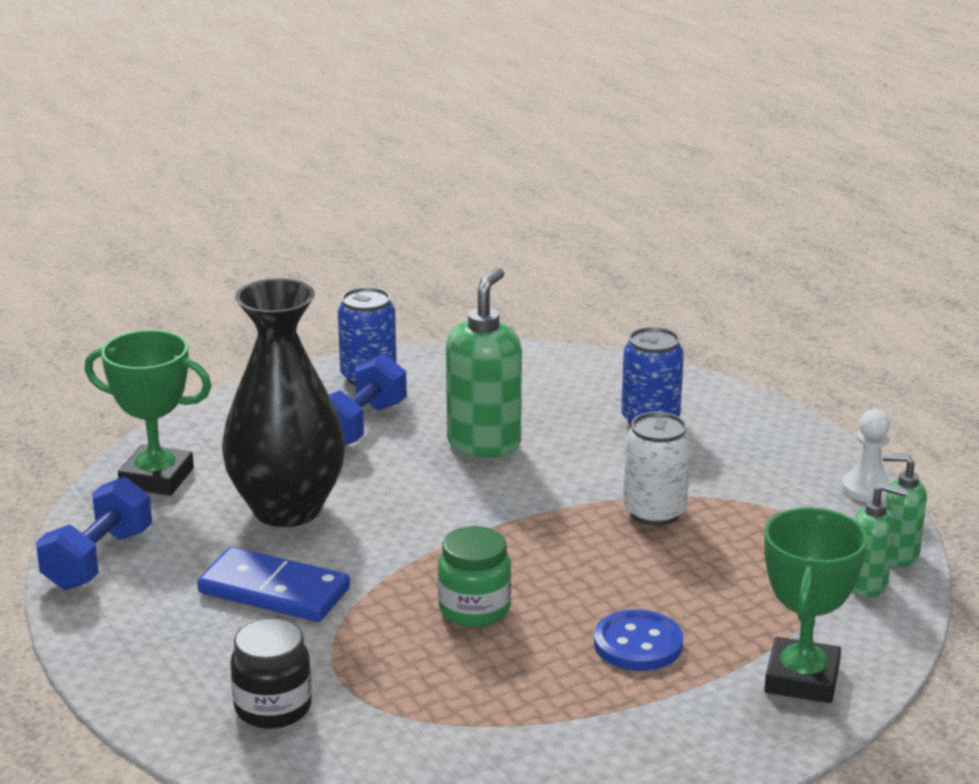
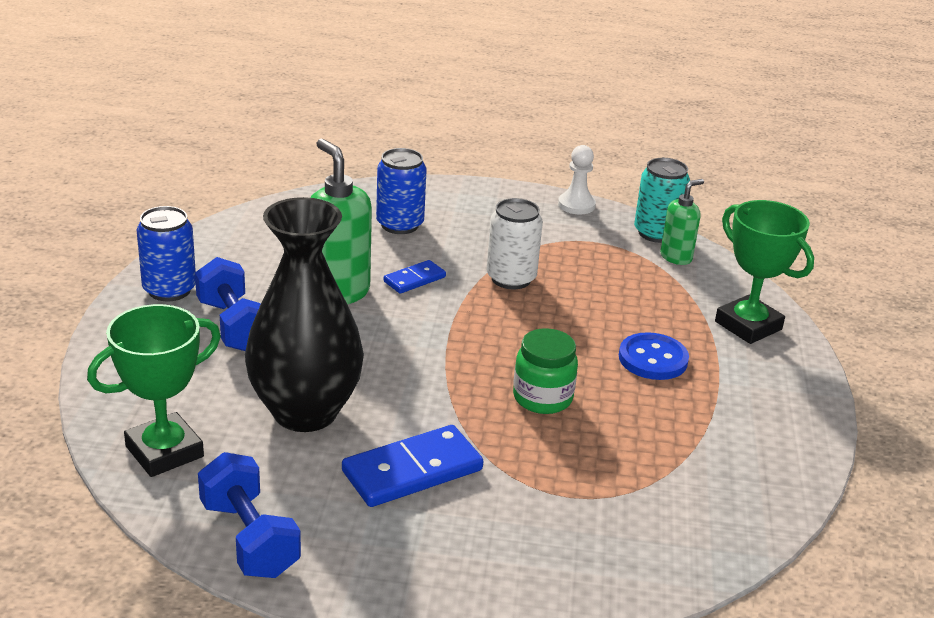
camera: 55 degrees left, 5 degrees up
(273, 708) = (569, 543): black jar -> none
(567, 468) = (414, 279): none -> blue domino
(898, 555) = (656, 233): green soap dispenser -> turquoise can

